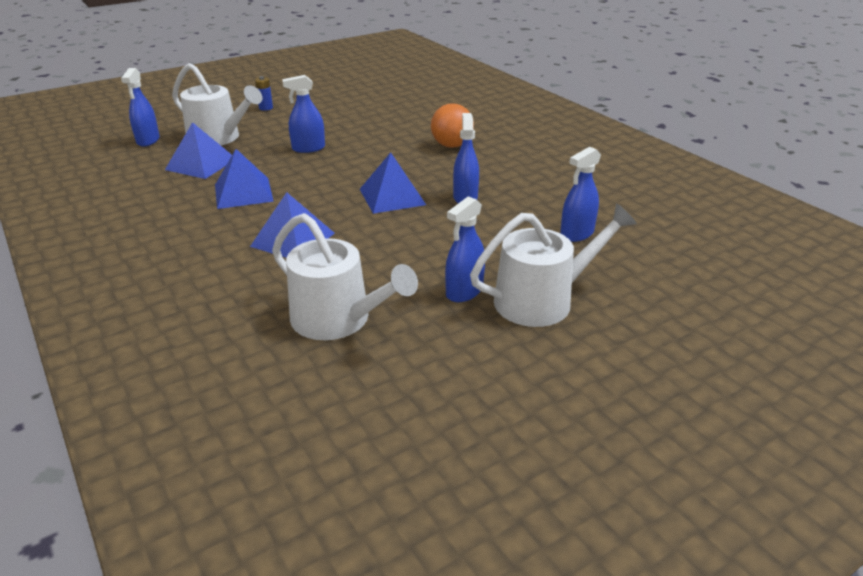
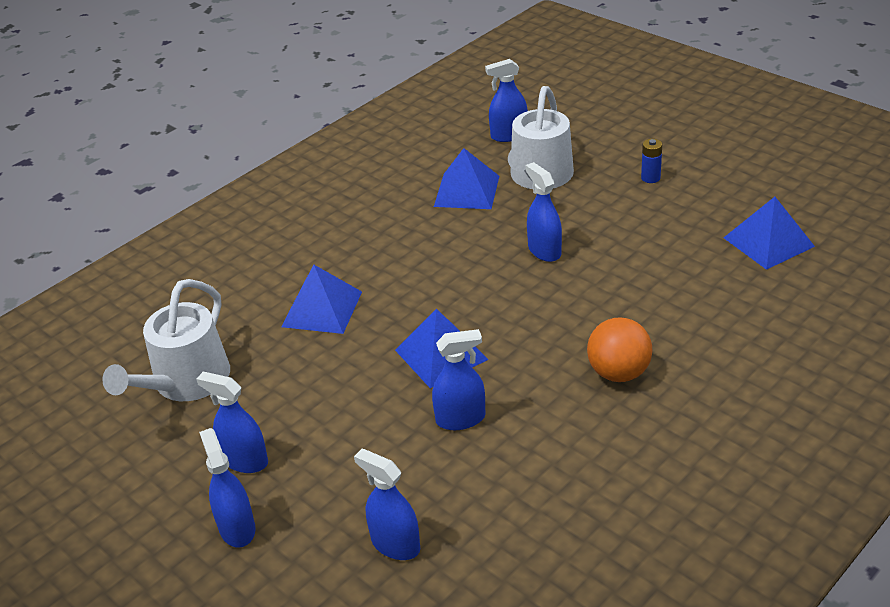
camera: 80 degrees right, 5 degrees up
(243, 193) = (411, 242): blue pyramid -> blue pyramid (768, 242)
(542, 300) = (237, 528): white watering can -> blue spray bottle

